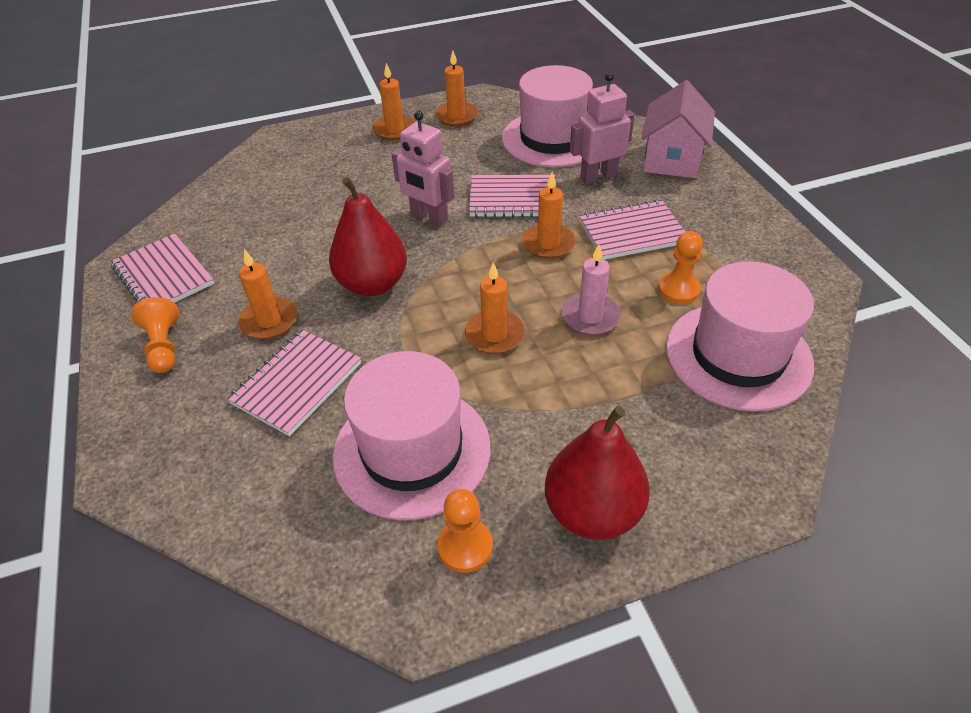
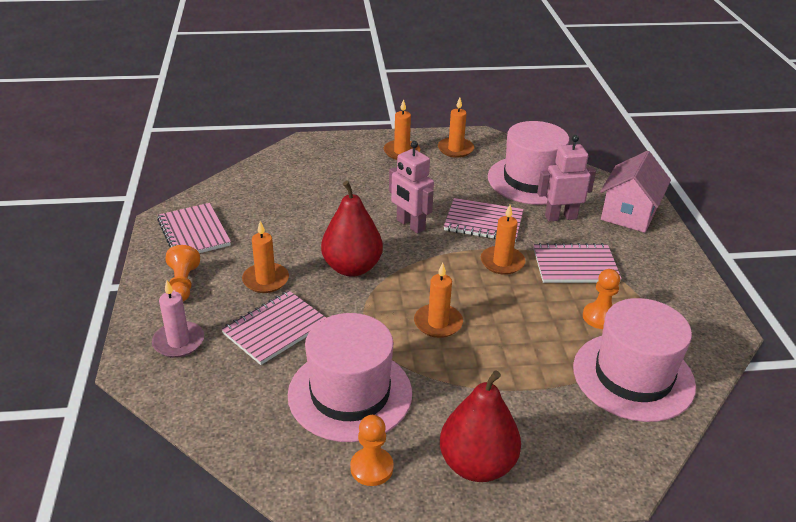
camera: 10 degrees right, 10 degrees down
(590, 317) = (519, 324): pink candle -> pink candle (178, 342)

